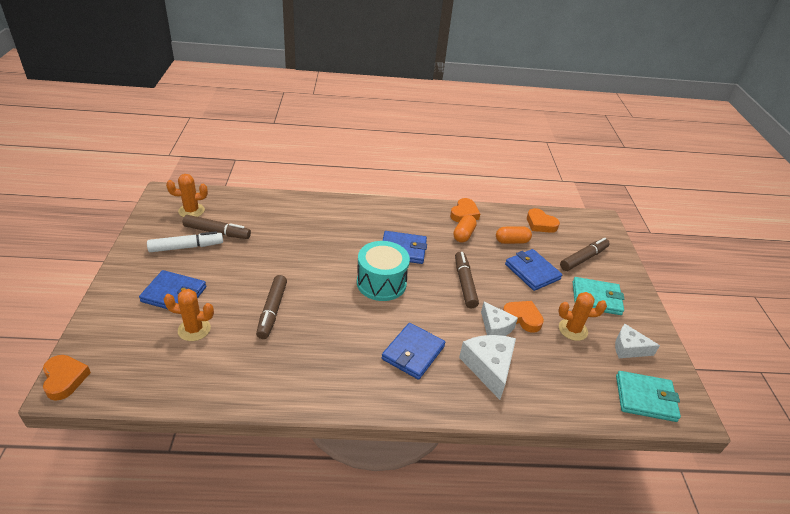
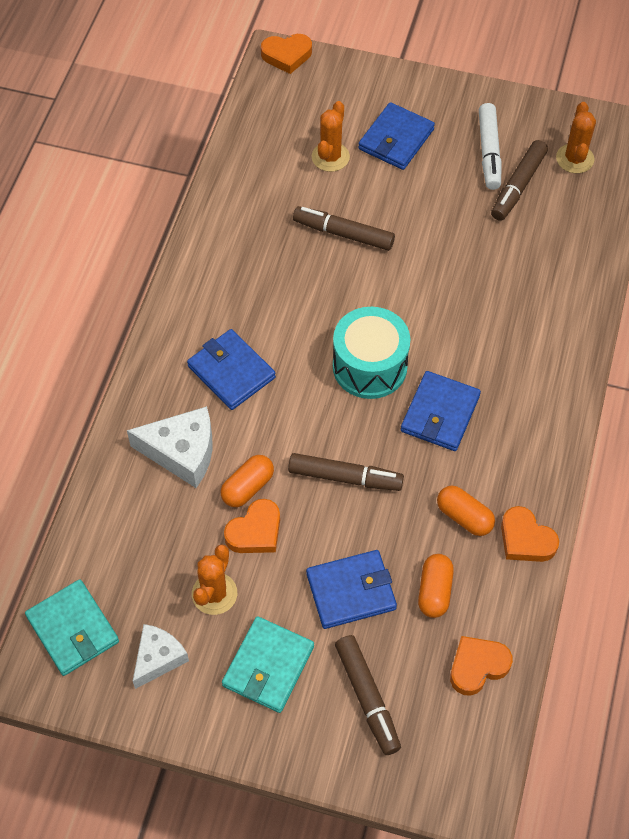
camera: 110 degrees right, 20 degrees up
(495, 327) = (248, 487): white cheese -> orange capsule
(645, 398) = (72, 629): turquoise wallet -> turquoise wallet turned 60 degrees counterclockwise

